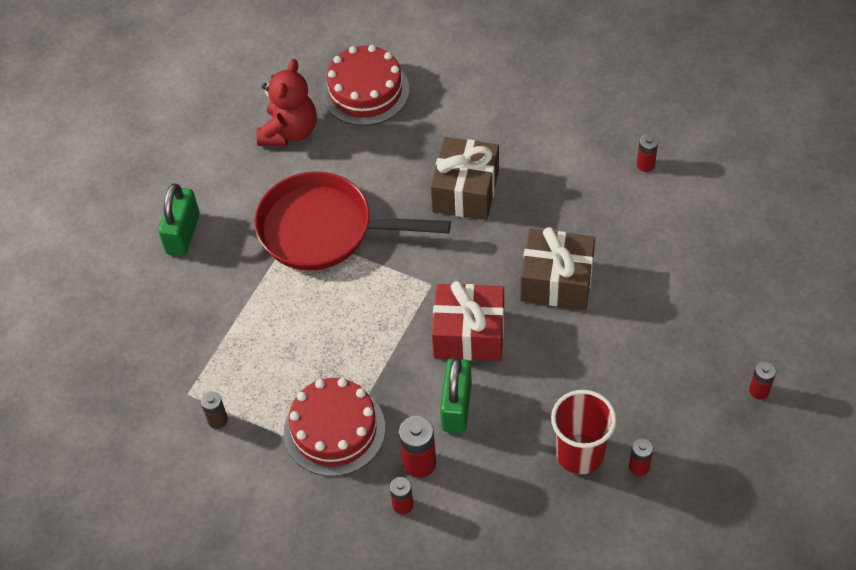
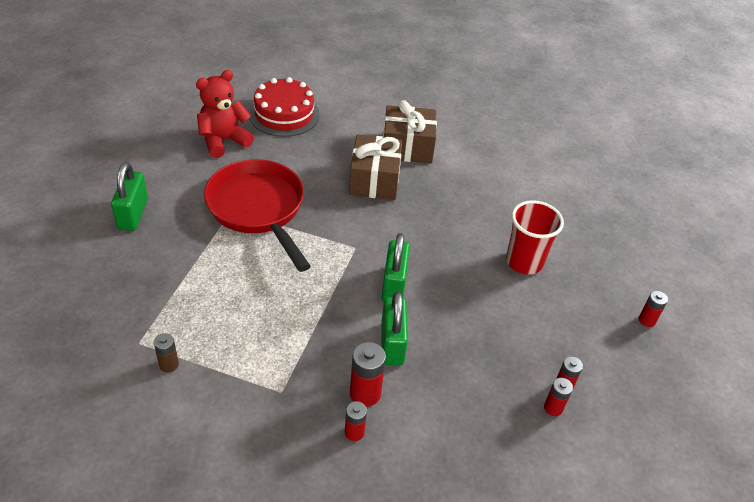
camera: 15 degrees left, 10 degrees down
(289, 132) = (223, 141): red teddy bear -> red teddy bear turned 135 degrees counterclockwise
(324, 230) = (258, 209): red pan -> red pan turned 60 degrees clockwise
(334, 430) = (282, 368): red cake -> none
(469, 334) = (394, 285): red gift -> green padlock
(556, 281) = (461, 243): brown gift -> brown gift (407, 147)
(580, 454) = (509, 378): red cup -> red cup (524, 262)
(645, 165) = (513, 161): red battery -> red battery (553, 408)

